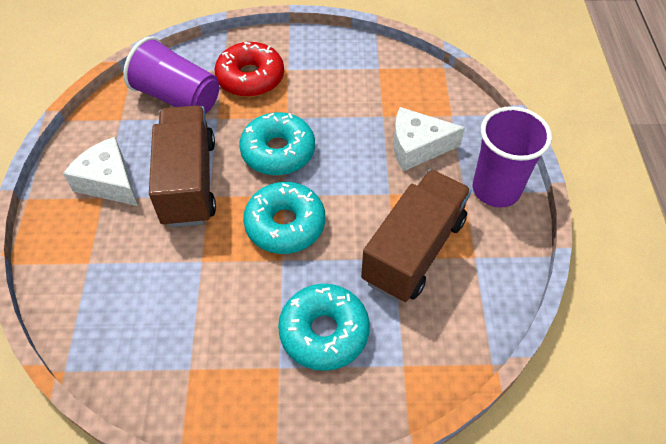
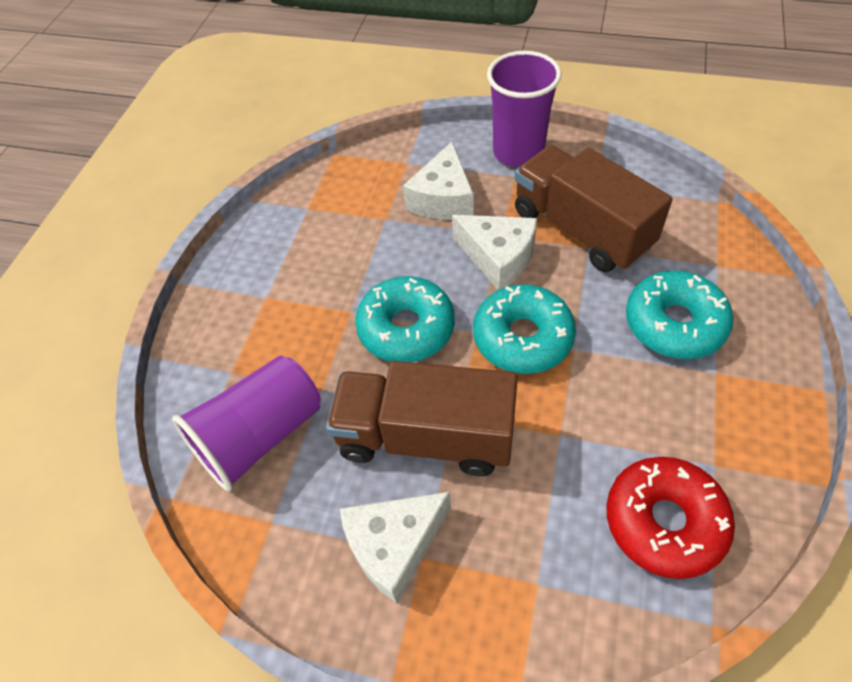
camera: 70 degrees left, 0 degrees up
(250, 78) = (263, 340): red donut -> red donut (664, 521)
(363, 195) = (498, 258): none -> white cheese

